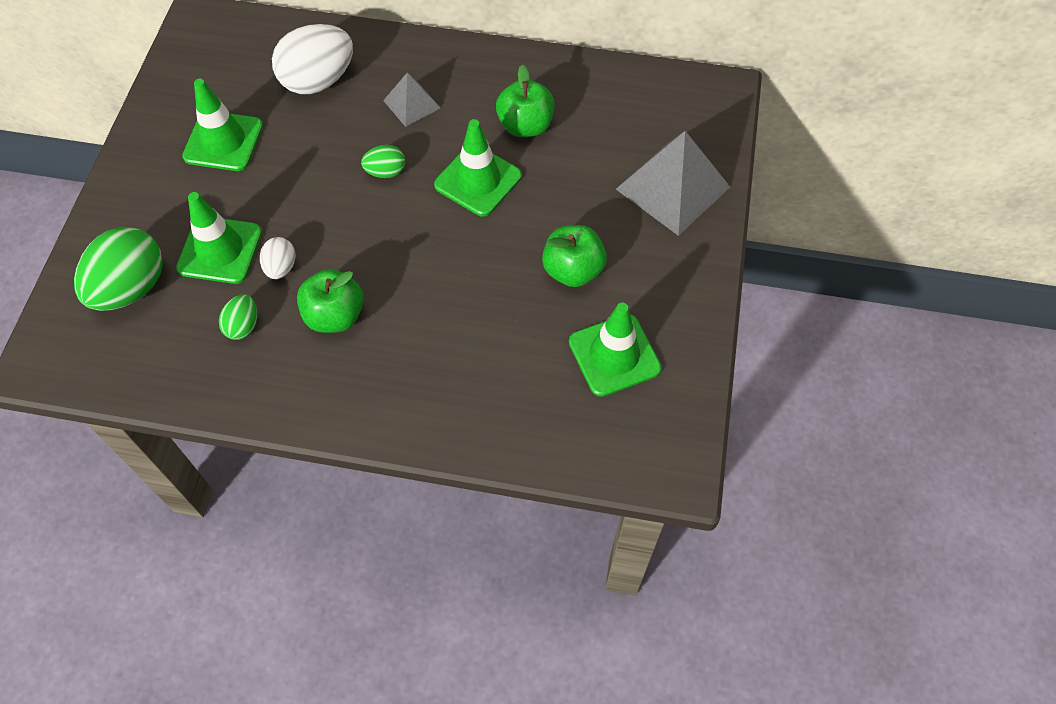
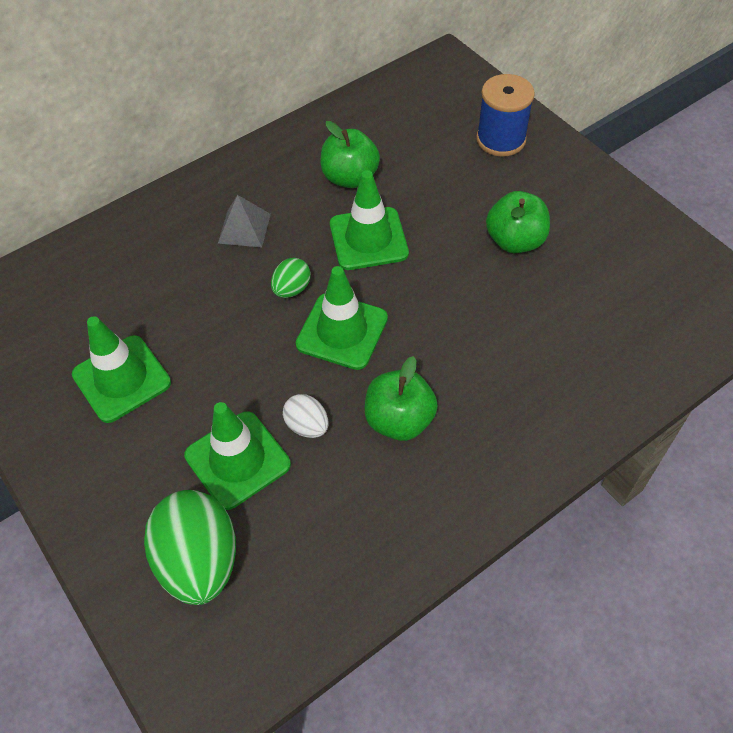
camera: 45 degrees left, 5 degrees down
(243, 326) = (339, 496): green egg -> none
(318, 81) = (143, 270): white egg -> none
(614, 355) = (615, 269): green traffic cone -> green traffic cone (342, 331)
(672, 188) = (501, 139): grey pyramid -> blue spool

